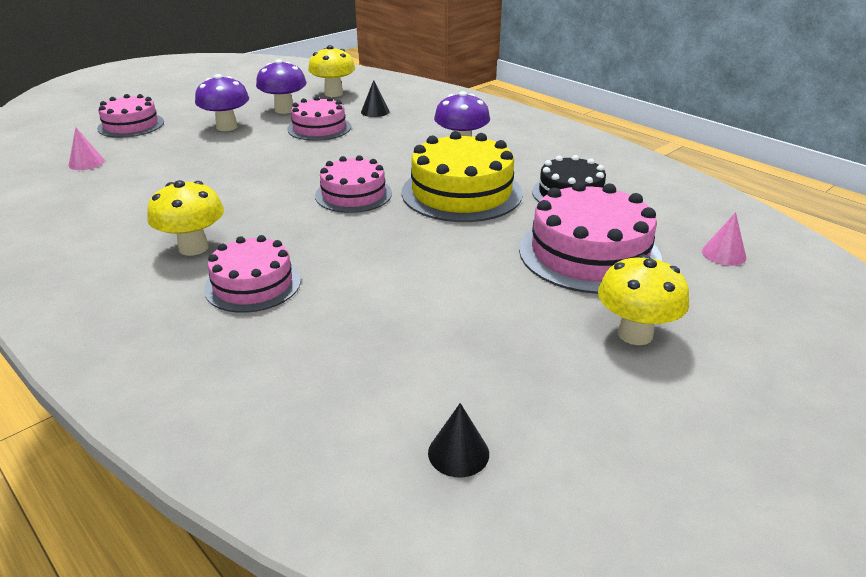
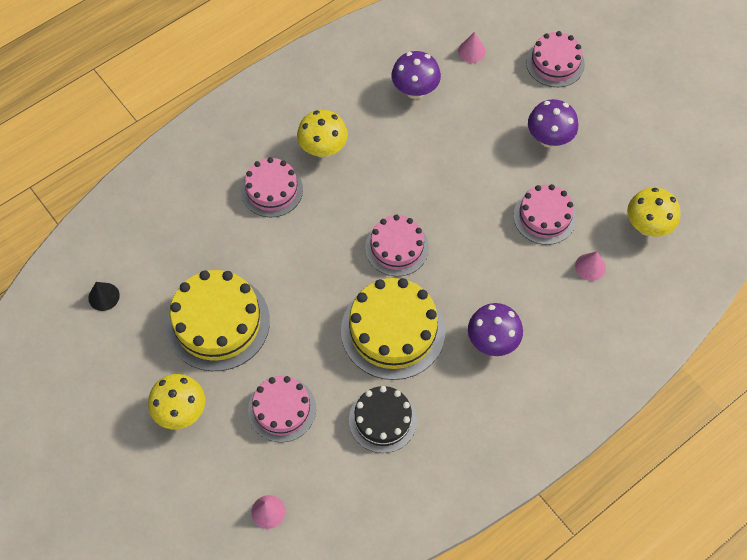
camera: 95 degrees right, 30 degrees up
(284, 110) = (595, 183): purple mushroom -> purple mushroom (415, 90)
(375, 111) = (590, 267): black cone -> pink cone
(480, 314) = (217, 322): none -> yellow cake
(589, 253) = (282, 409): pink cake -> pink cake, size x0.63

